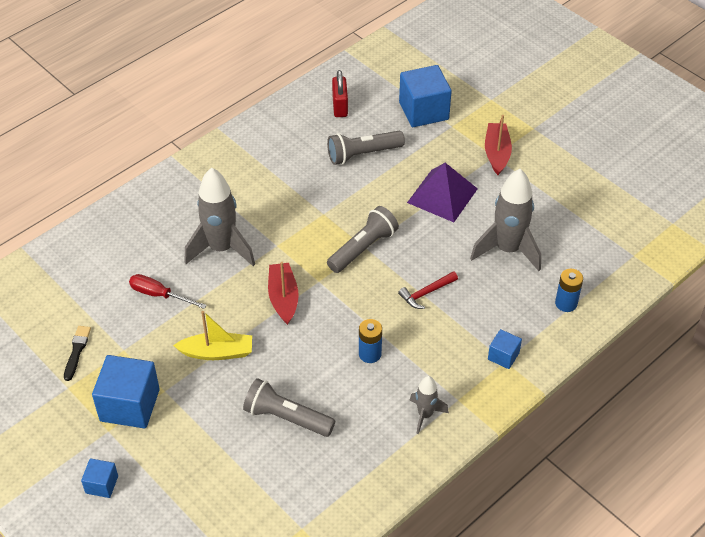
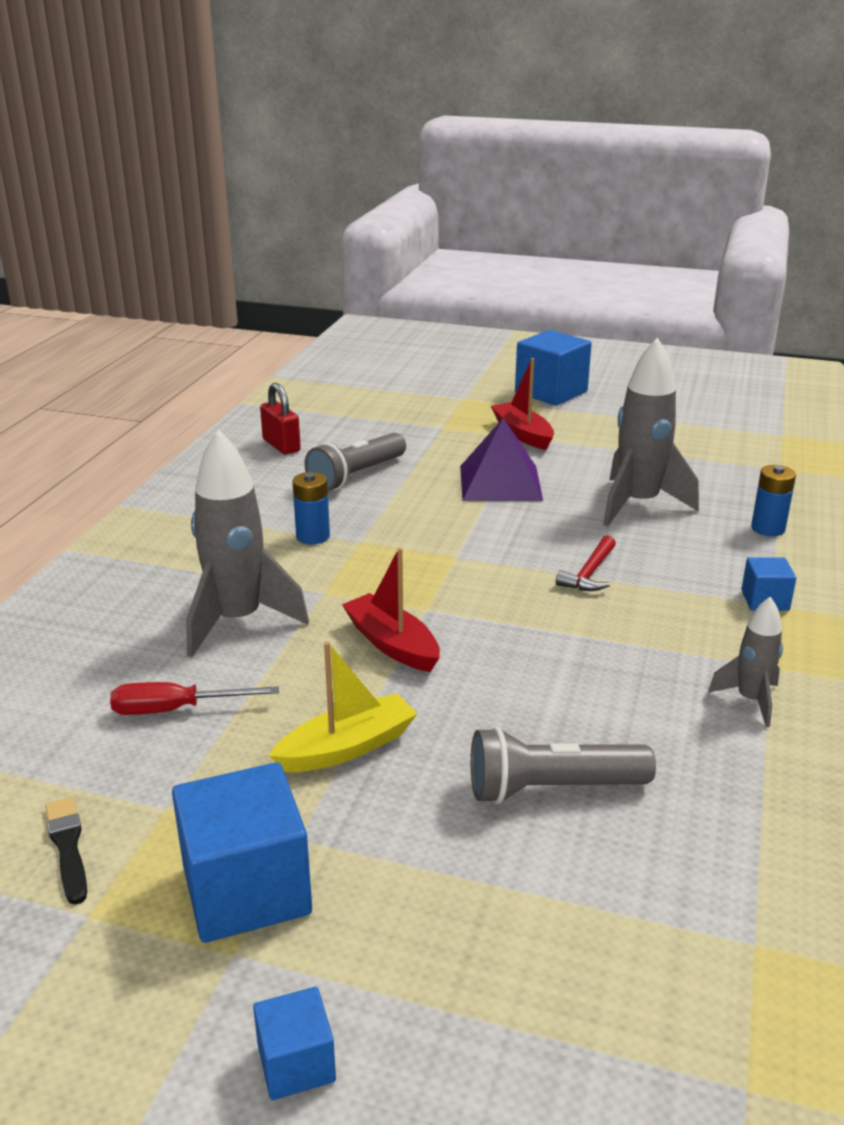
camera: 30 degrees left, 20 degrees down
(363, 248) = (453, 557): grey flashlight -> none
(370, 354) = (590, 661): blue battery -> blue battery (313, 536)
(423, 111) = (394, 424): blue cube -> blue cube (551, 392)

